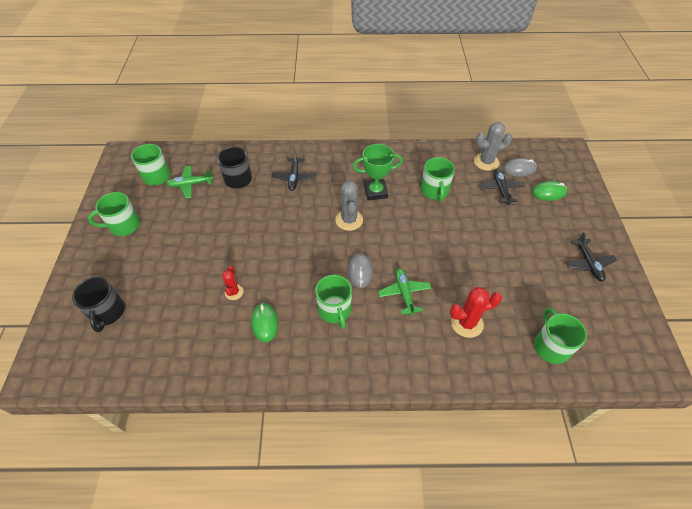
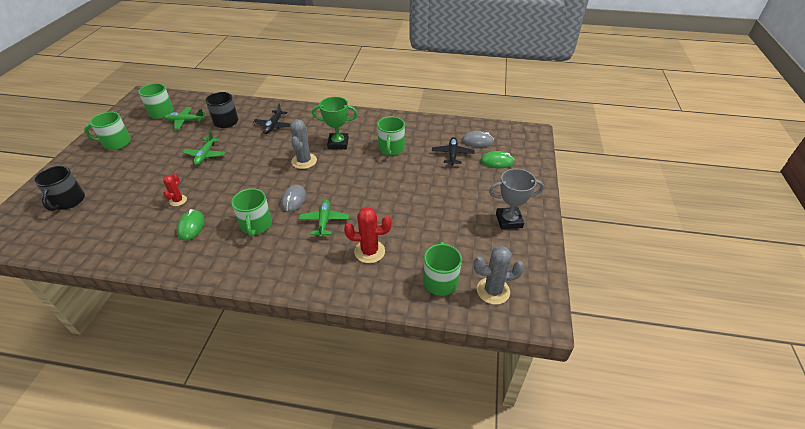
camera: 10 degrees right, 10 degrees down
(236, 227) = (205, 155): none -> green plane
(486, 162) = (449, 133): grey cactus -> grey cactus (493, 291)
(588, 263) = (509, 221): black plane -> grey trophy

